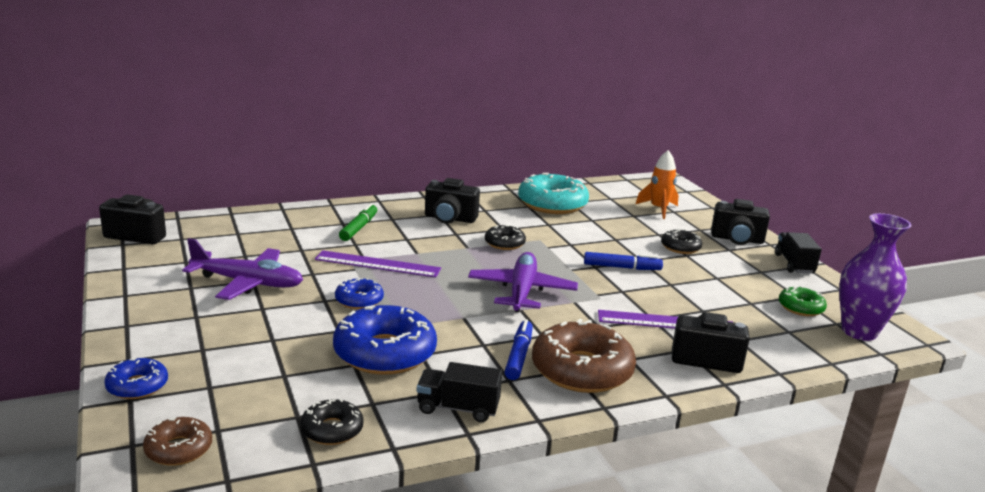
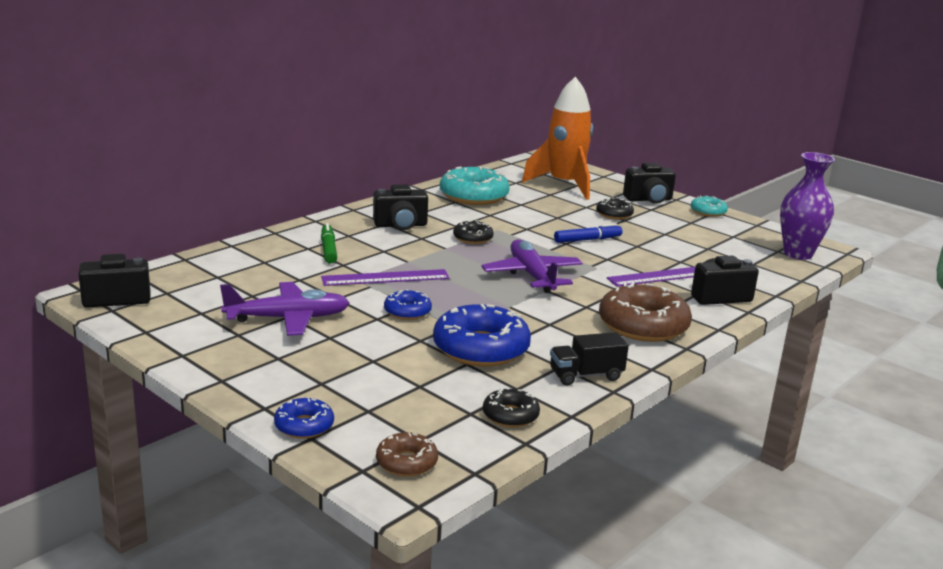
camera: 25 degrees left, 0 degrees up
(518, 356) = (586, 326): blue marker -> none
(658, 209) = (564, 185): orange rocket -> orange rocket, size x1.84
(794, 264) = (708, 212): black truck -> turquoise donut
(800, 308) = (744, 244): green donut -> none

